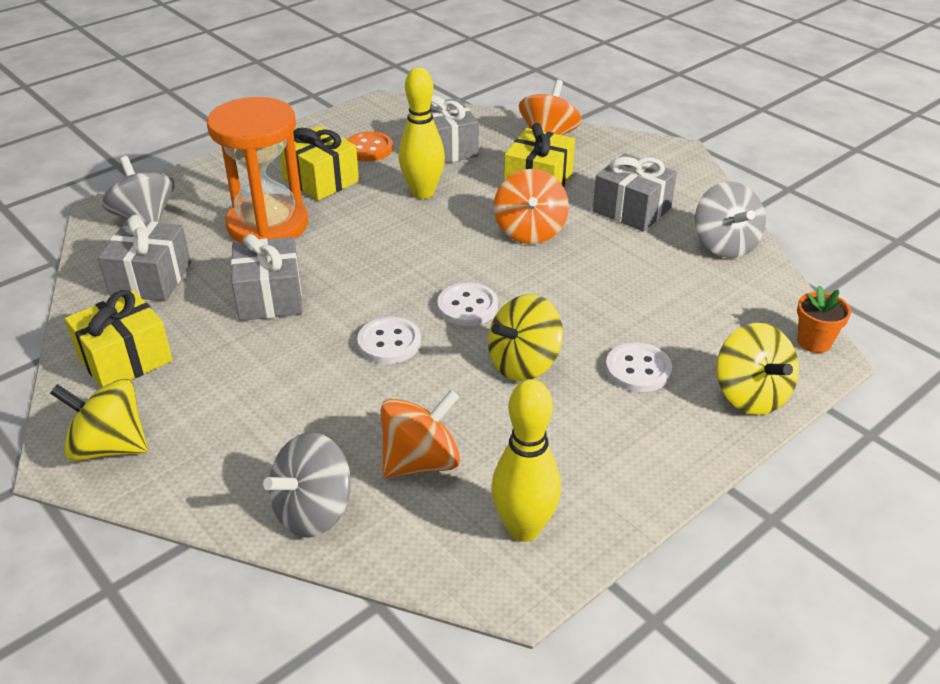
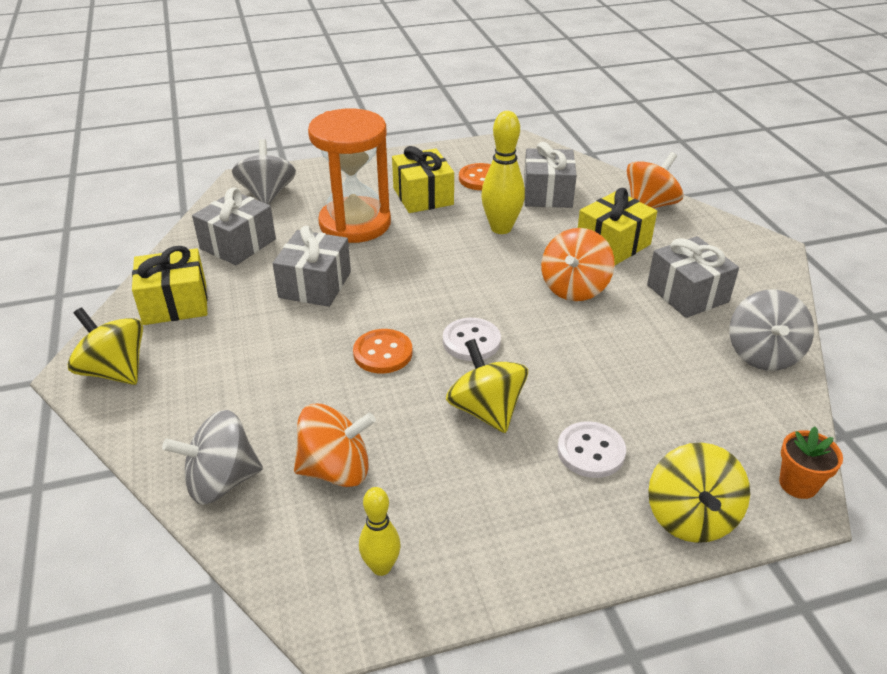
camera: 25 degrees right, 0 degrees up
(389, 342) = (383, 353): white button -> orange button
(523, 364) = (486, 410): yellow spinning top -> yellow spinning top turned 75 degrees clockwise
(523, 528) = (381, 567): yellow bowling pin -> yellow bowling pin, size x0.61

